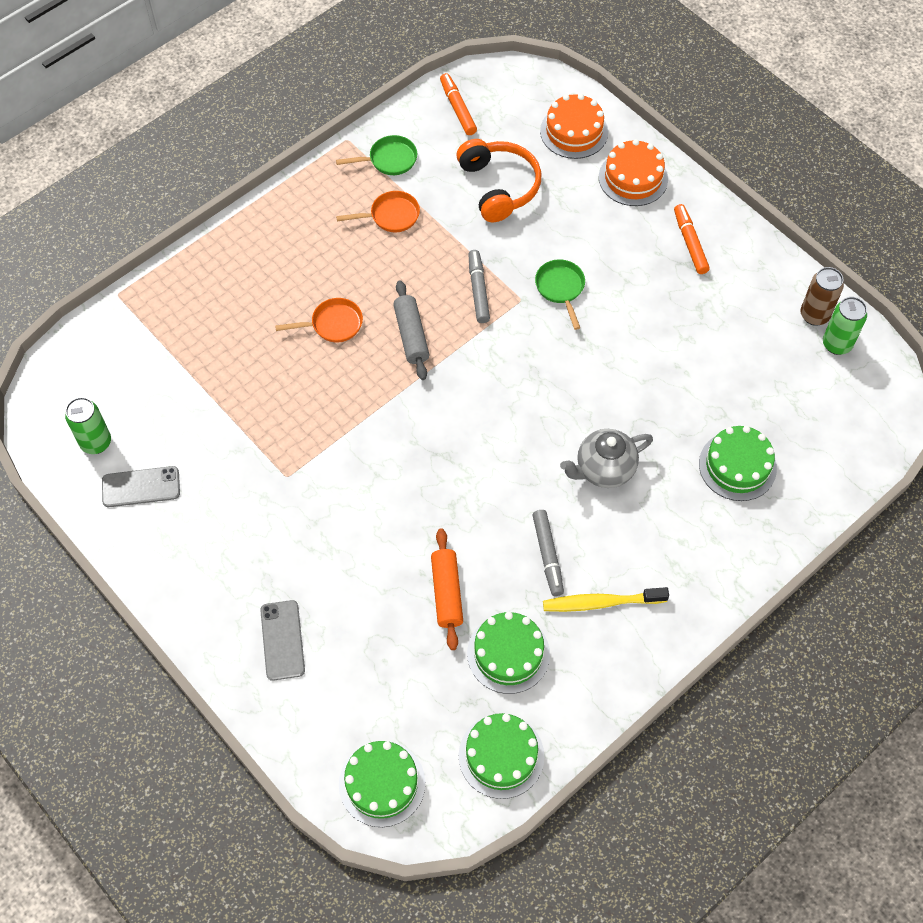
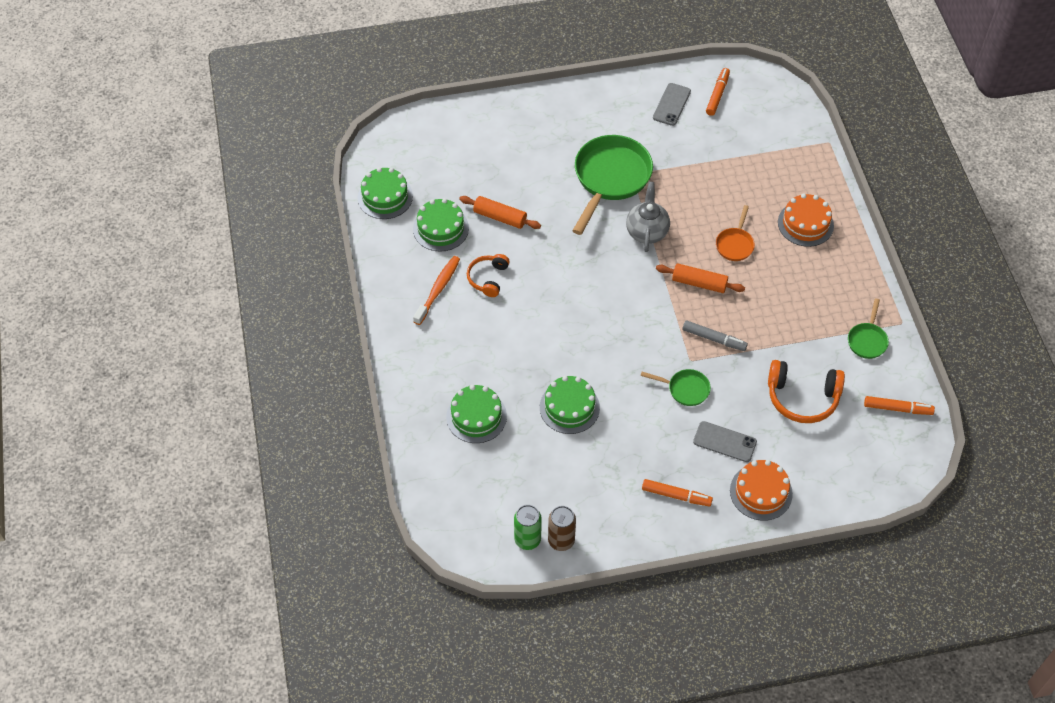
camera: 120 degrees right, 5 degrees down
(96, 442) = (717, 95): green can -> orange marker
(282, 640) = (525, 130): grey phone -> grey phone (724, 442)
(309, 498) = (610, 179): none -> green pan
(382, 783) = (411, 139): green cake -> green cake (569, 407)
(391, 216) = (812, 317): orange pan -> none
(411, 335) = (699, 283): grey rolling pin -> orange rolling pin
(547, 555) = (488, 278): grey marker -> orange headphones
(574, 131) = (831, 476): orange cake -> orange cake (805, 224)
(601, 603) = (438, 289): yellow toothbrush -> orange toothbrush
(604, 469) = (526, 339): grey teapot -> grey teapot (647, 231)

